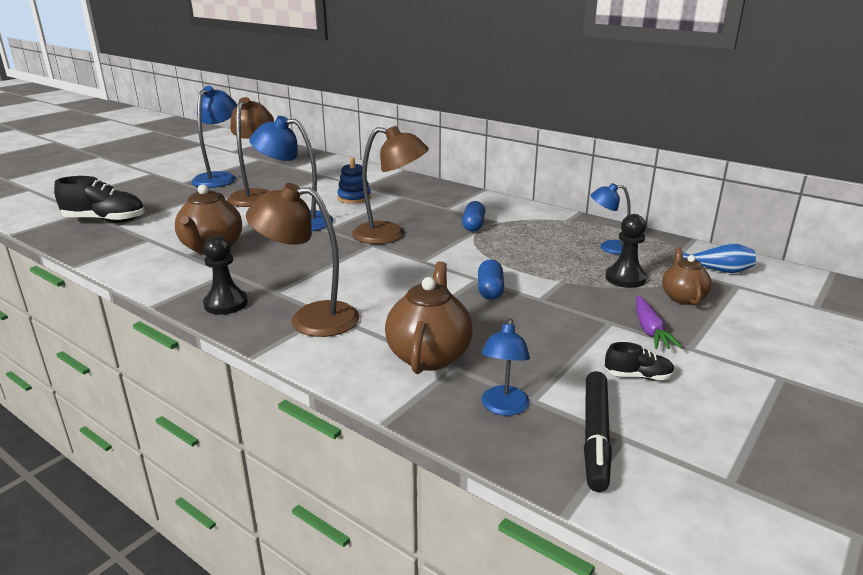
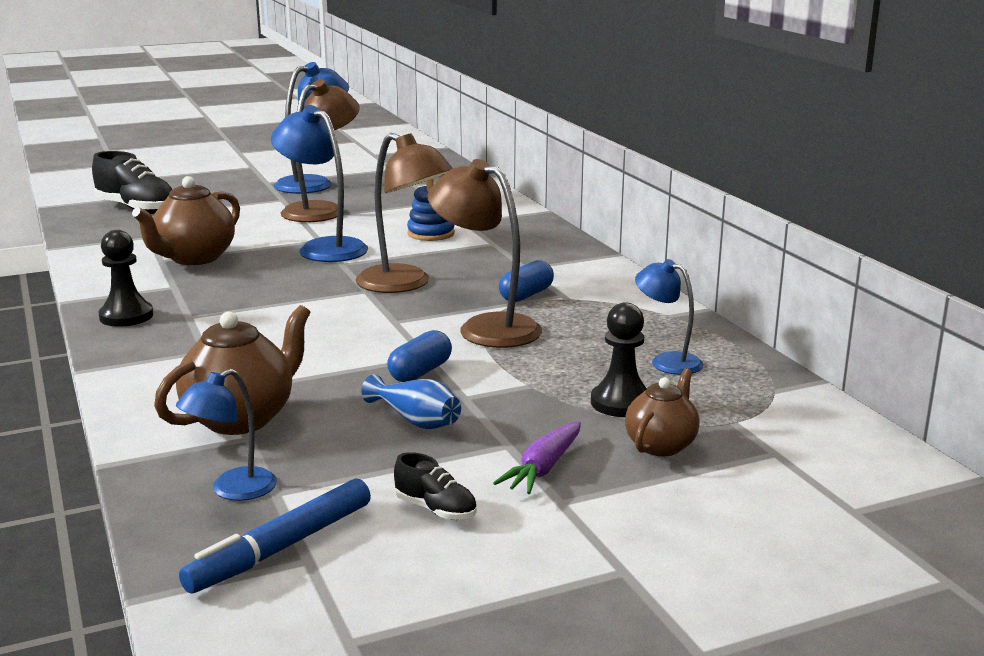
camera: 30 degrees right, 5 degrees down
(310, 318) = (182, 351): brown lamp -> brown lamp (486, 327)
(595, 436) = (281, 548): black marker -> blue marker
(717, 270) = (782, 427): blue vase -> blue vase (416, 420)

